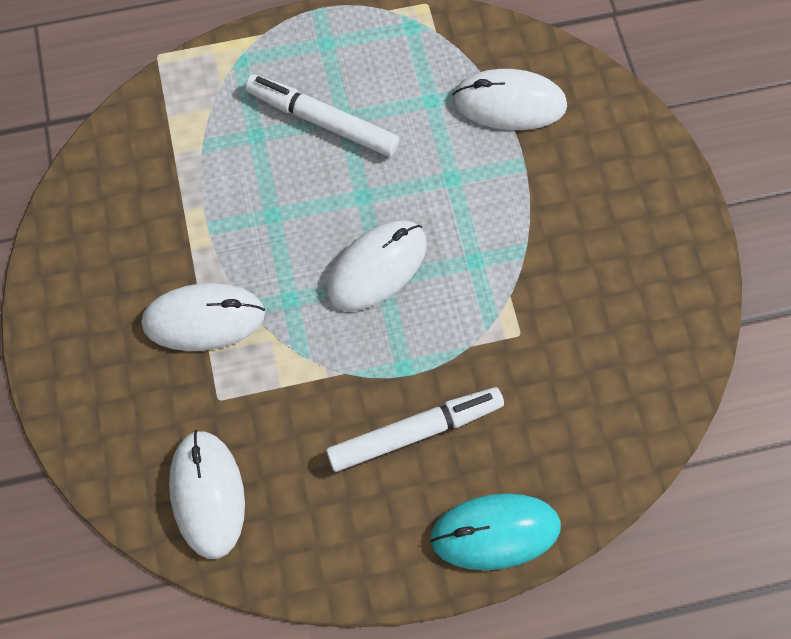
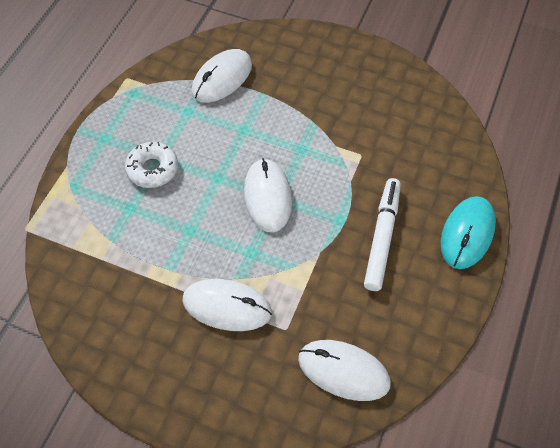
camera: 55 degrees left, 10 degrees down
(204, 319) = (227, 306): white mouse -> white mouse turned 75 degrees clockwise
(322, 121) = (152, 169): white marker -> white donut

